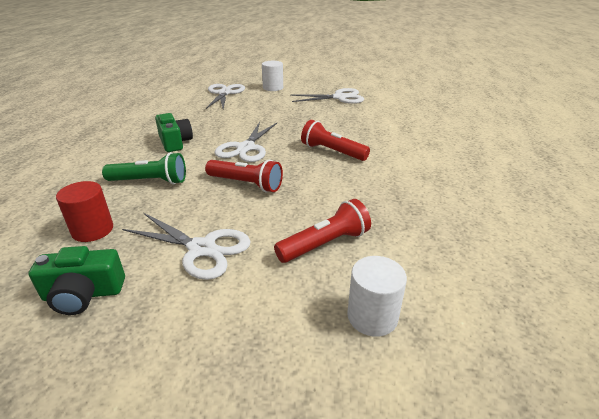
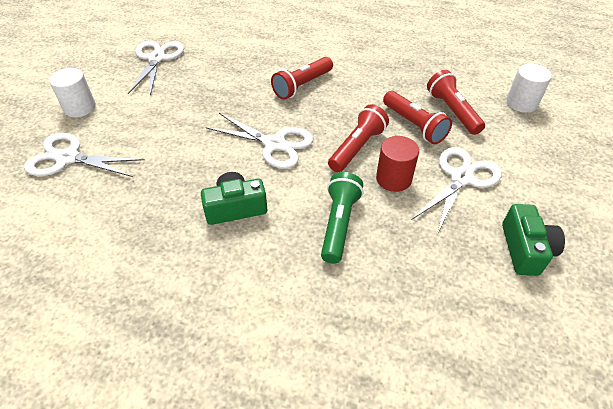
camera: 80 degrees left, 15 degrees up
(92, 230) = (435, 261): red cylinder -> red cylinder (393, 179)
(288, 216) = (414, 125): none -> red flashlight

